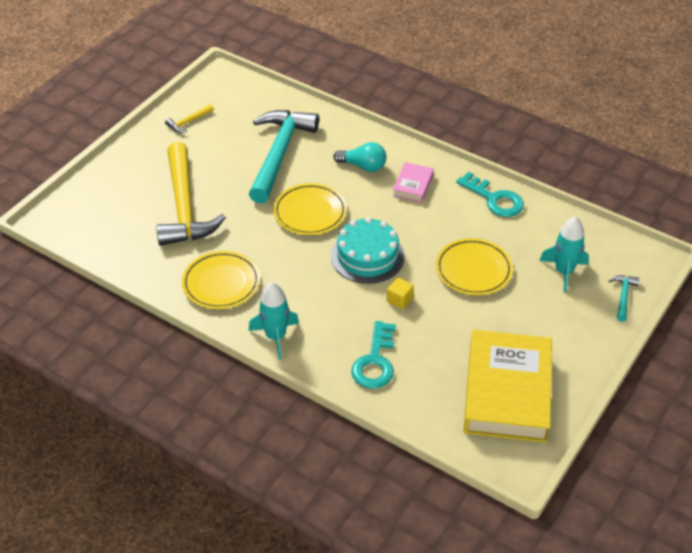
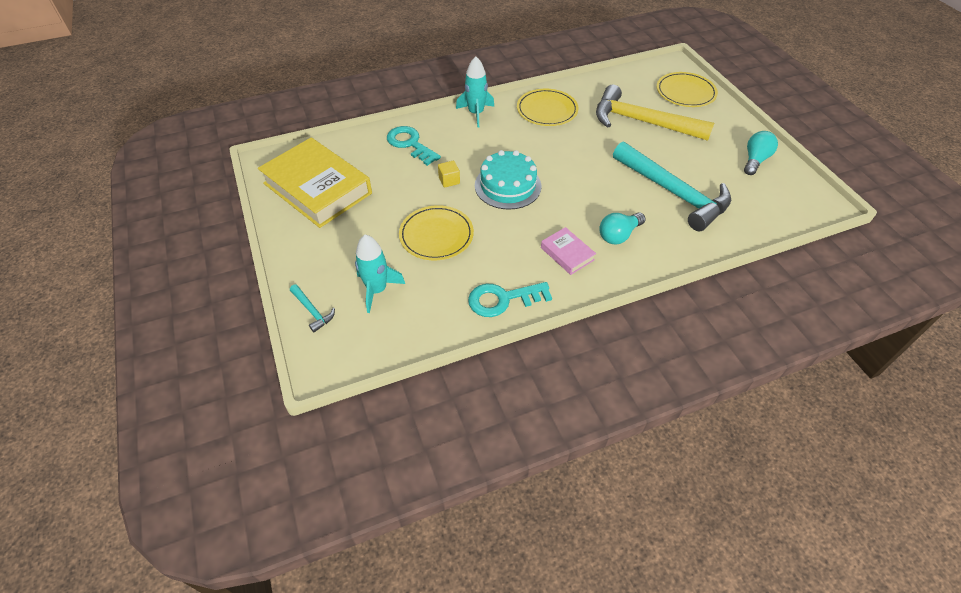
camera: 125 degrees right, 5 degrees up
(188, 122) = (755, 160): yellow hammer -> turquoise light bulb
(310, 212) = (584, 178): yellow plate -> yellow plate (685, 92)

